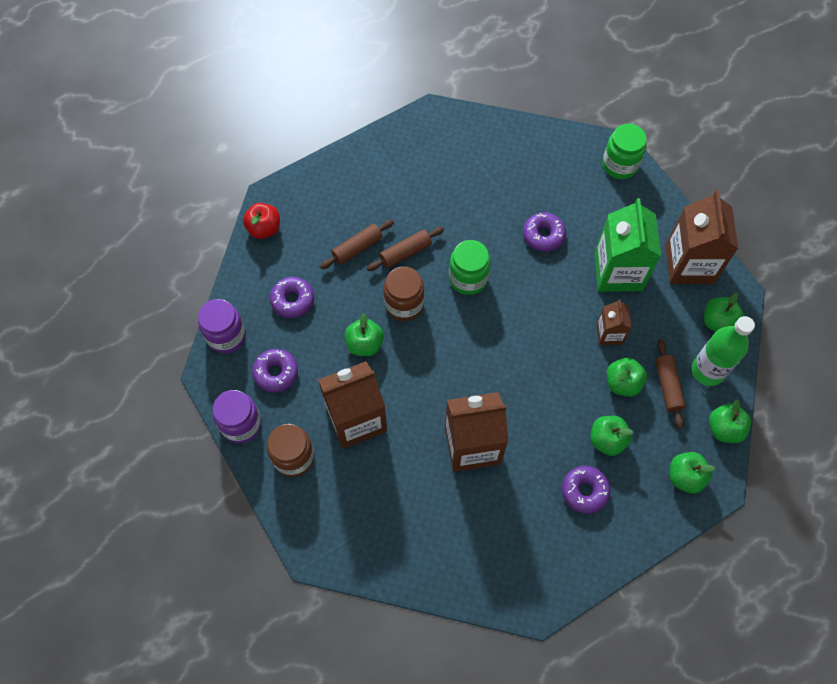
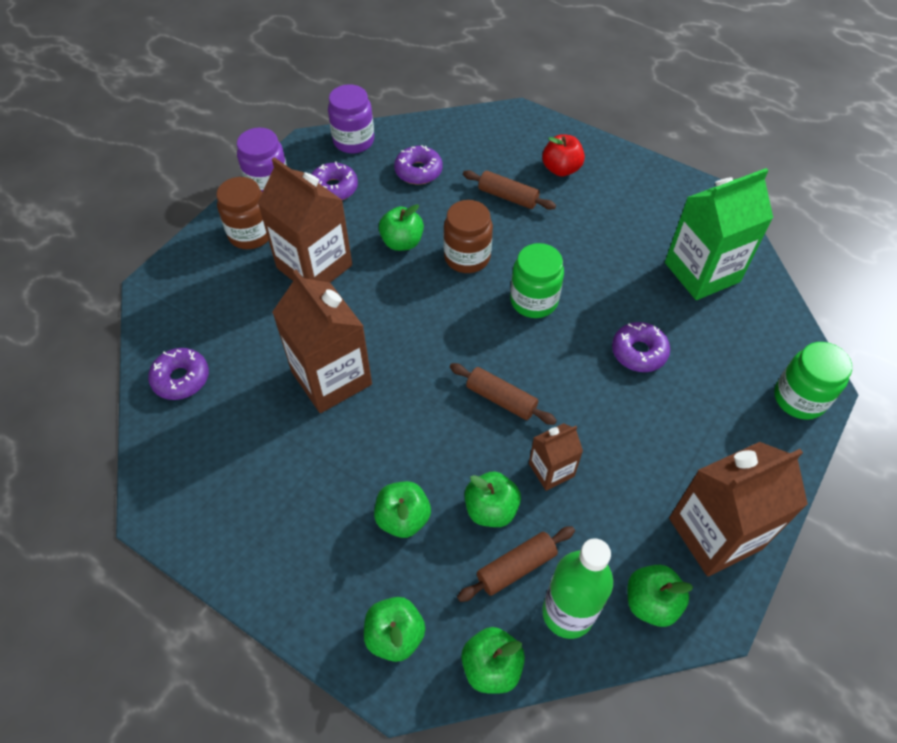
camera: 65 degrees right, 10 degrees down
(264, 228) = (482, 123): red apple -> red apple (561, 169)
(405, 252) = (529, 236): brown rolling pin -> brown rolling pin (501, 399)
(584, 491) = (323, 516): purple donut -> purple donut (181, 379)
(618, 271) = (645, 449): green carton -> green carton (702, 272)

